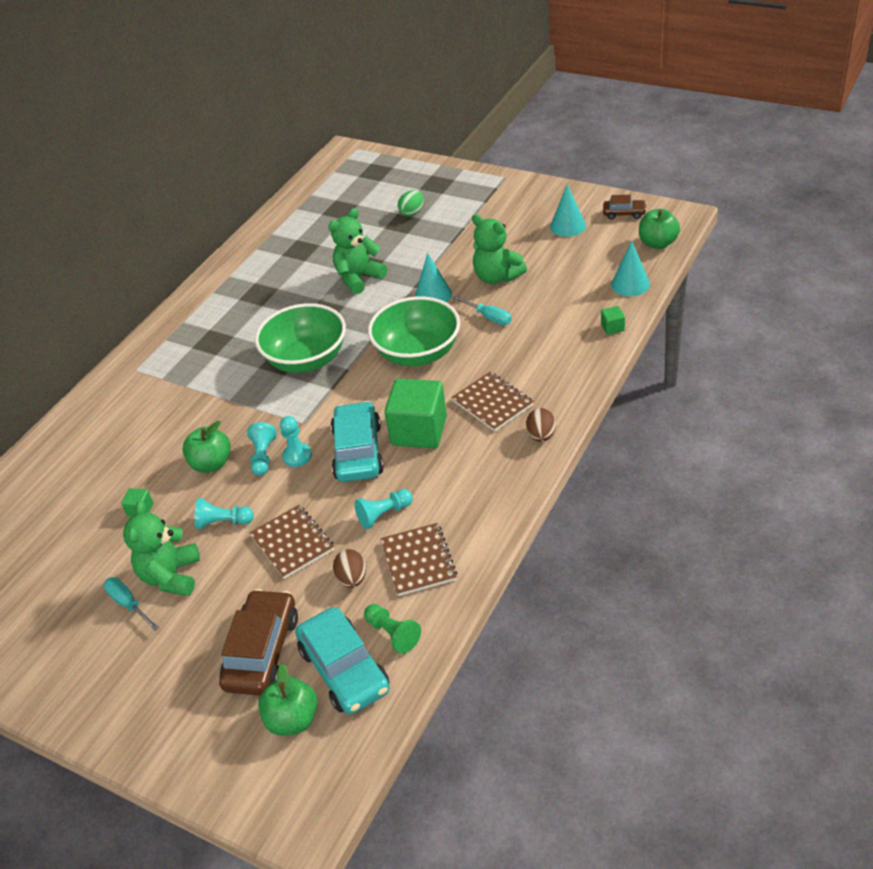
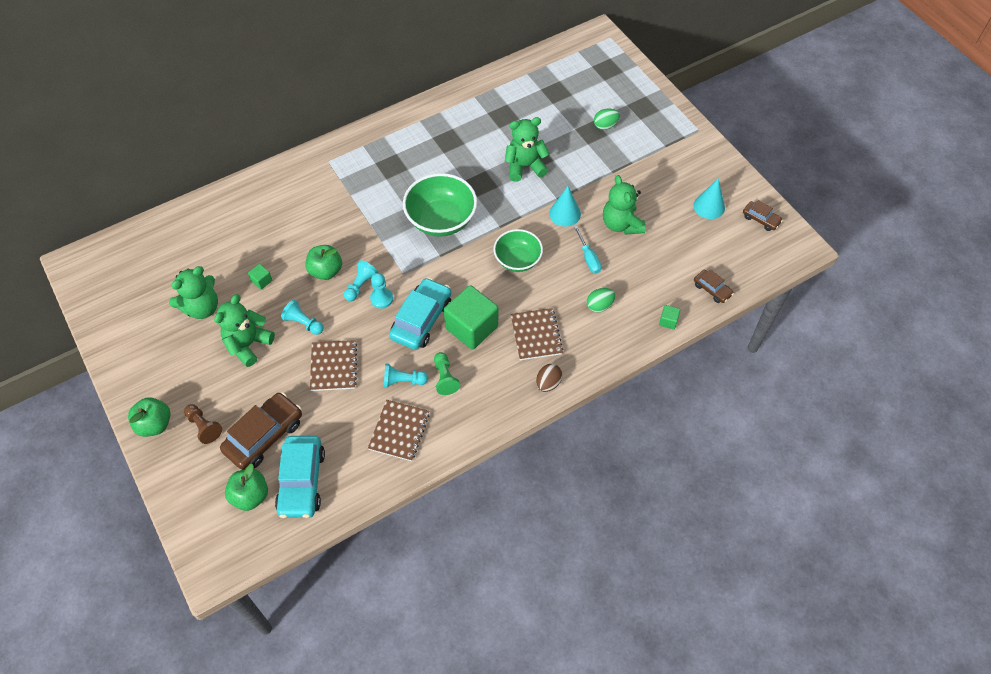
camera: 25 degrees right, 15 degrees up
(84, 571) = (202, 308): none -> green teddy bear
(128, 604) = (212, 349): turquoise screwdriver -> none
(178, 684) = (204, 427): none -> brown pawn
(352, 578) = (350, 417): brown egg -> none
(393, 634) = (346, 475): green pawn -> green pawn (445, 378)
(418, 353) = (517, 260): green bowl -> green bowl, size x0.65
(534, 348) = (599, 306): none -> green egg
(630, 284) = (712, 289): turquoise cone -> brown car
(658, 243) = (763, 263): green apple -> green apple (155, 424)

